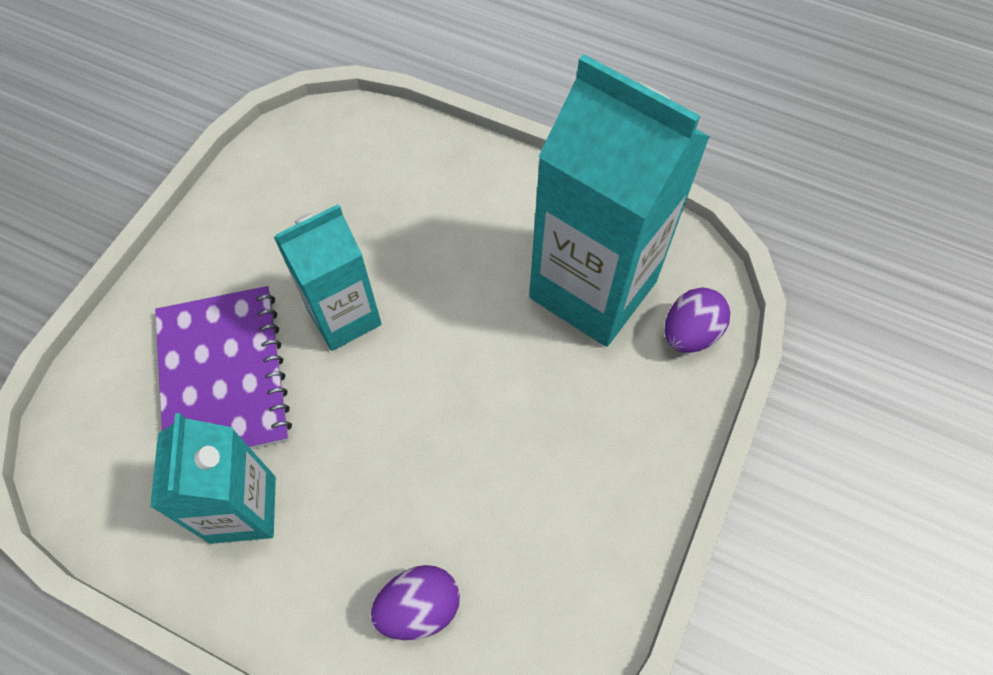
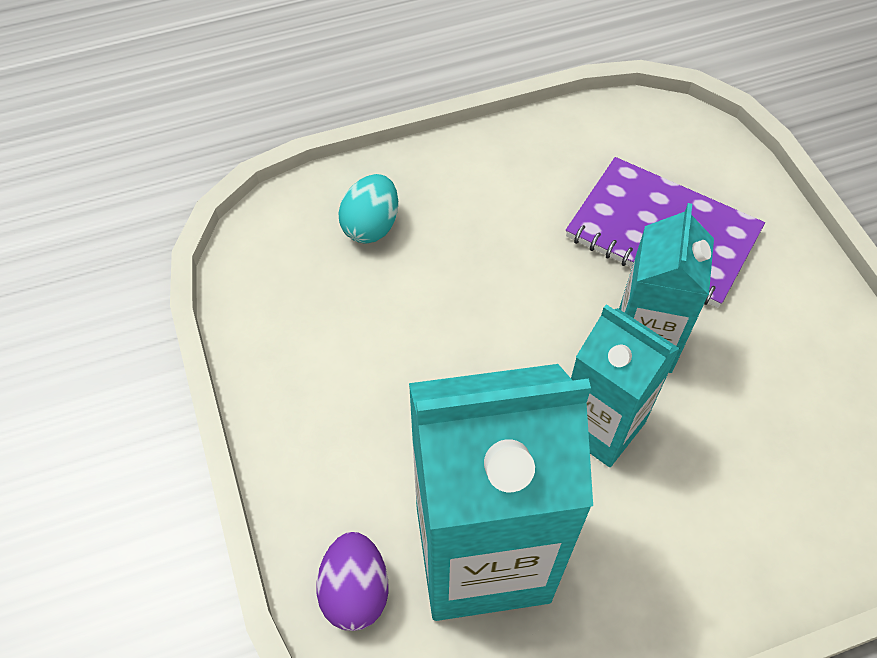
camera: 135 degrees right, 5 degrees down
(243, 509) = (540, 184): turquoise carton -> turquoise carton (601, 426)
(419, 607) = (371, 226): purple egg -> turquoise egg

